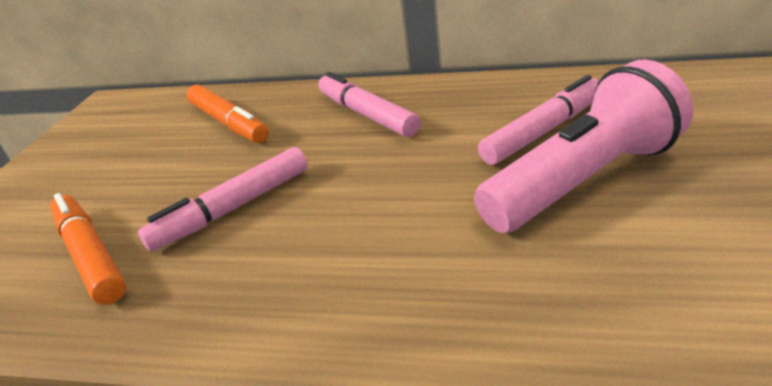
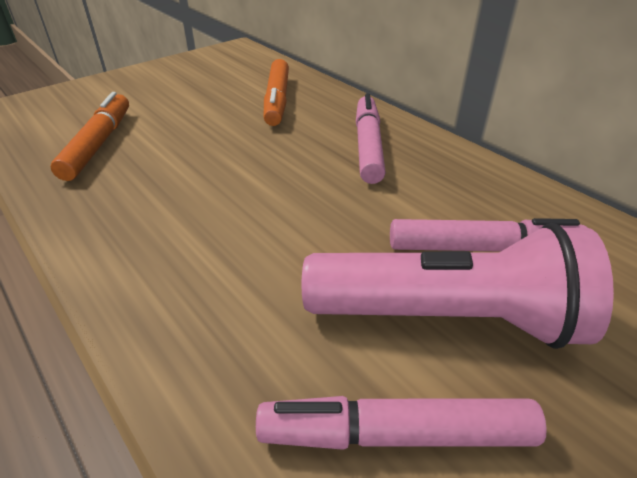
camera: 35 degrees right, 5 degrees up
(233, 208) = (196, 163): pink marker -> pink marker (396, 434)

